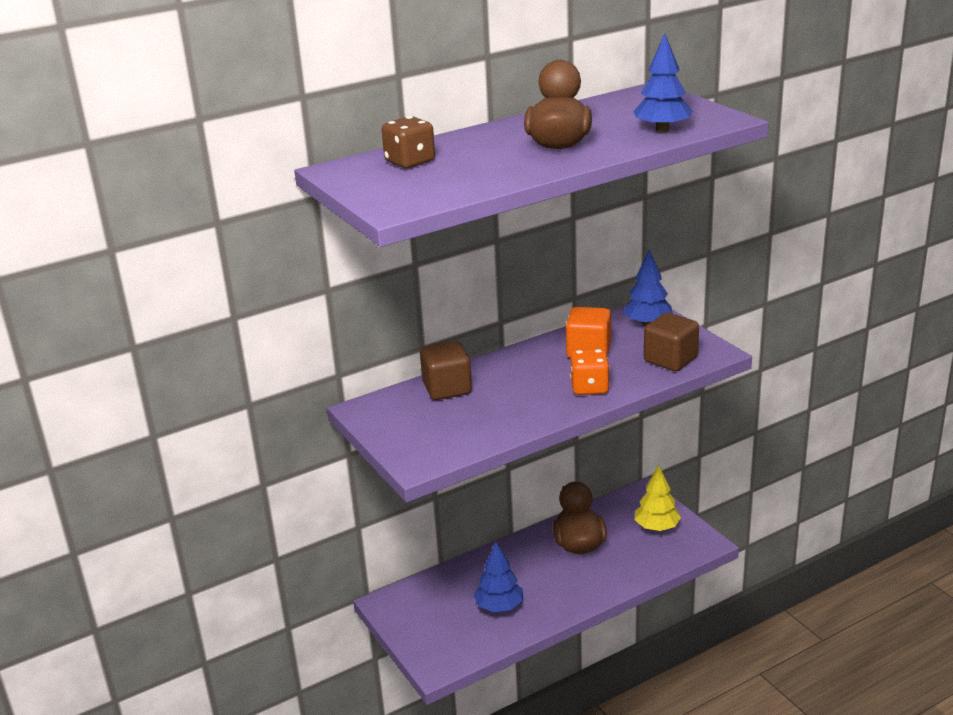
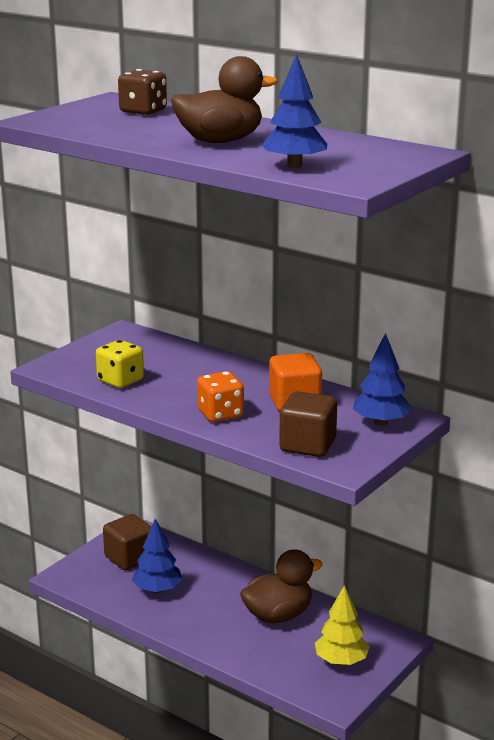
camera: 65 degrees right, 5 degrees down
(447, 388) = (178, 355): brown cube -> brown cube (129, 558)
(483, 427) = (120, 381): none -> yellow dice

